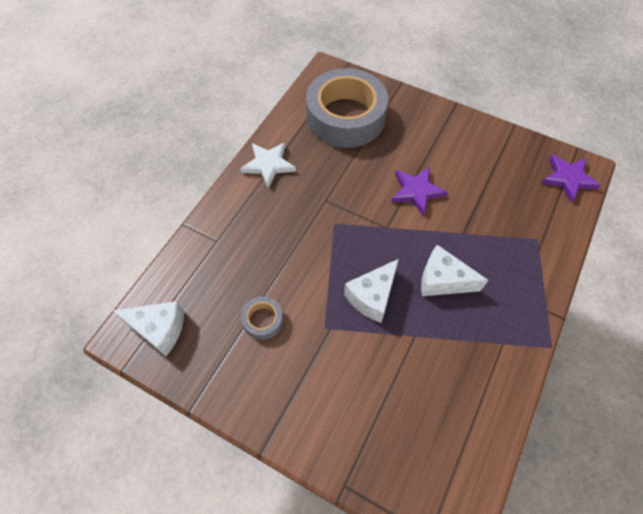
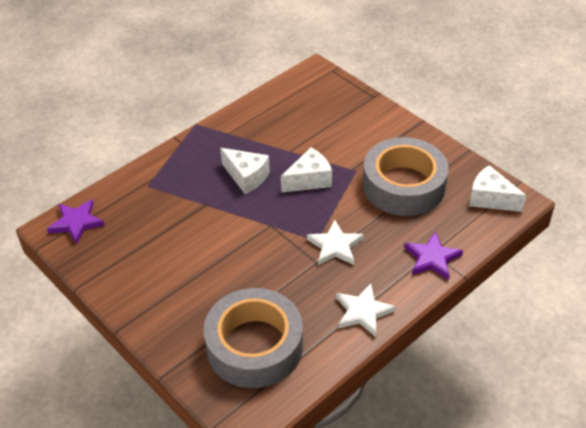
camera: 160 degrees left, 15 degrees down
(263, 320) = (403, 185): grey tape -> grey tape, size x2.44
(314, 221) = (335, 246): none -> white star
(416, 191) = (224, 247): purple star -> purple star (432, 258)

